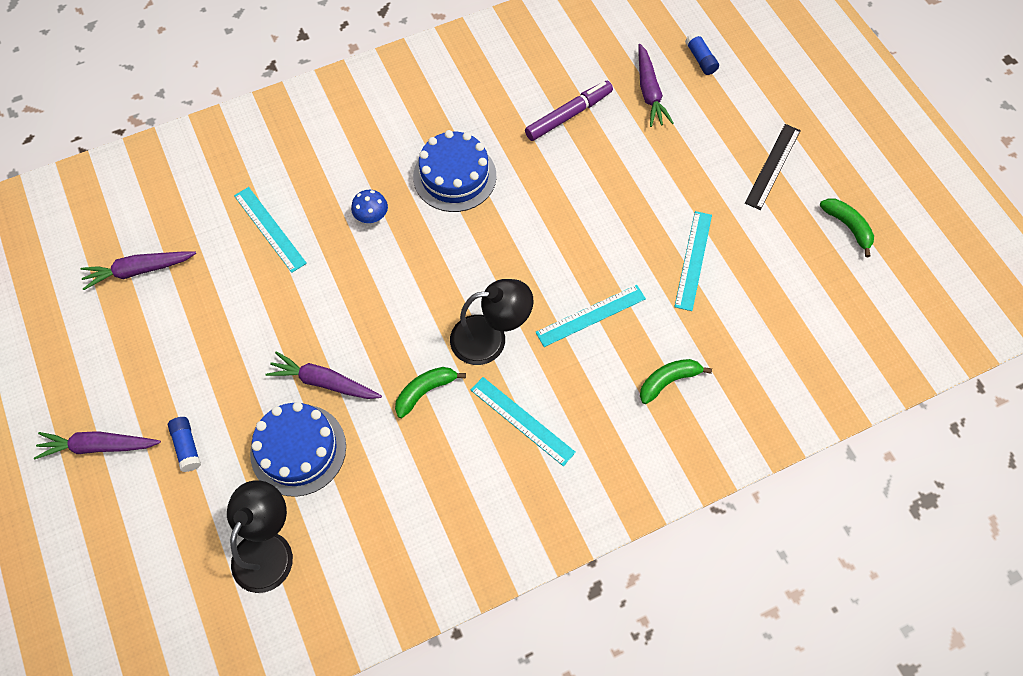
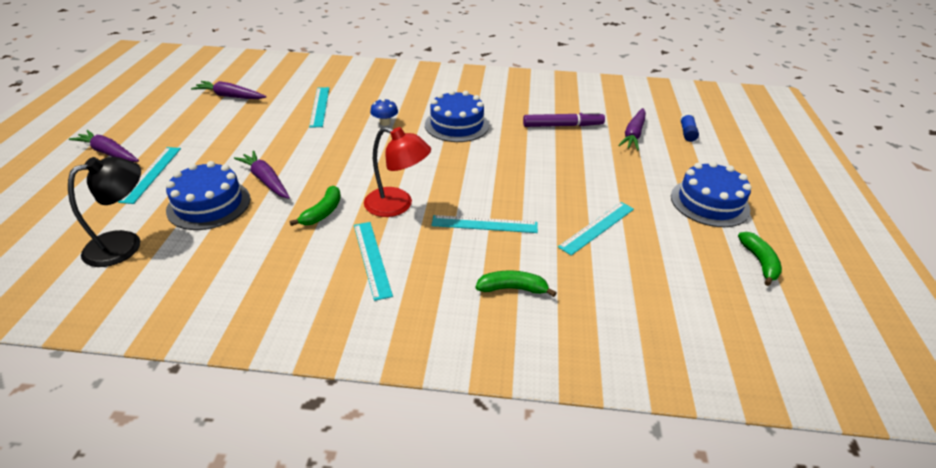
camera: 30 degrees right, 25 degrees down
(187, 446) = (151, 174): blue glue stick -> turquoise ruler
(425, 391) = (322, 212): green banana -> green banana turned 120 degrees clockwise
(490, 338) = (397, 205): black lamp -> red lamp
(772, 166) = (709, 203): black ruler -> blue cake

